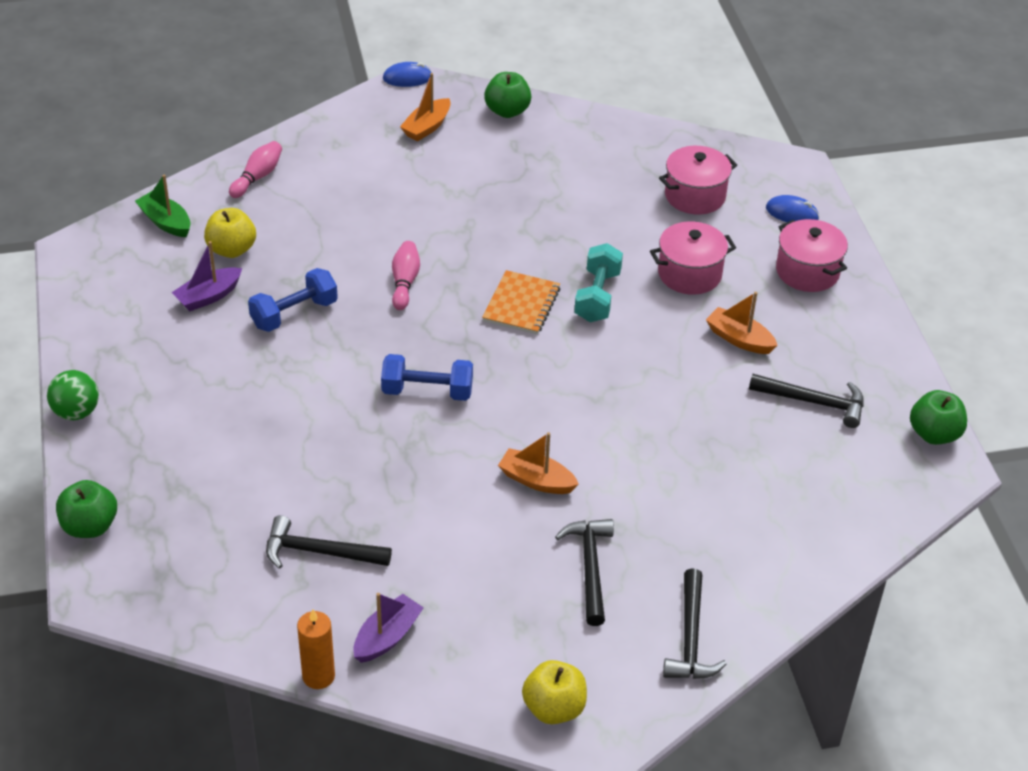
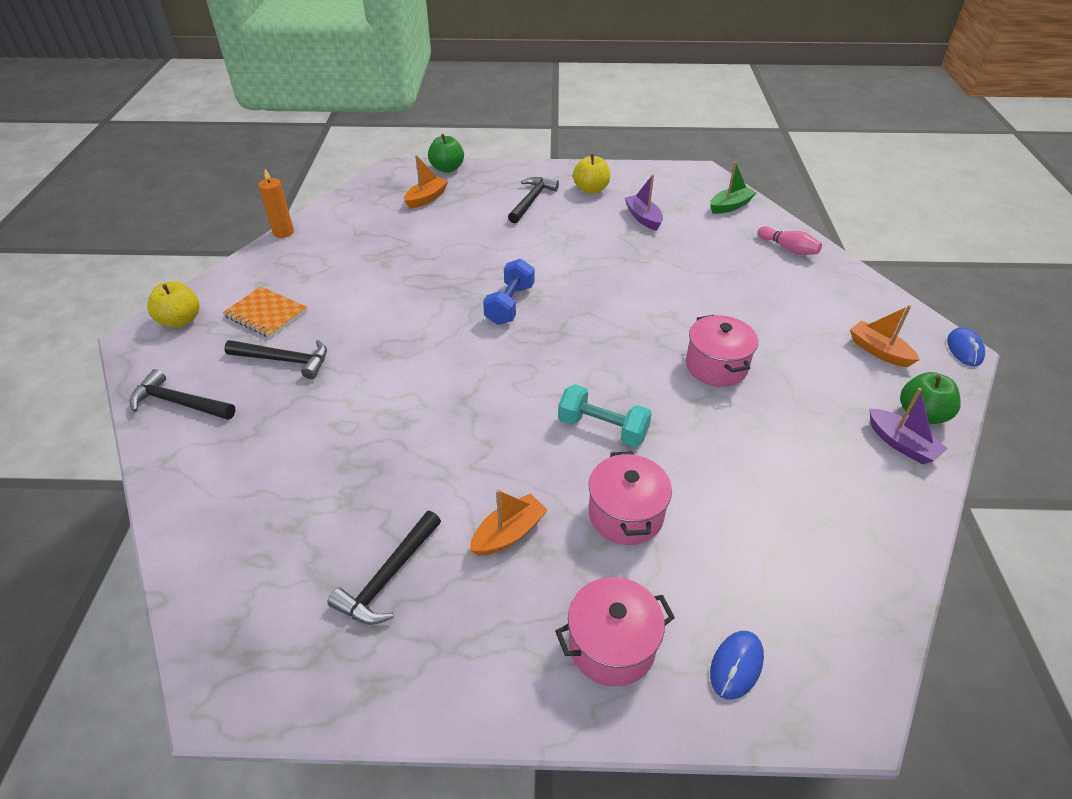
camera: 105 degrees right, 0 degrees up
(76, 412) = (543, 168): green ball -> none
(231, 249) = (695, 231): yellow apple -> yellow apple (591, 189)
(294, 314) = (616, 252): blue dumbbell -> none
(319, 552) = (379, 241): black hammer -> black hammer (532, 200)
(387, 637) = (292, 260): purple boat -> purple boat (901, 444)
(404, 282) = (644, 309): pink bowling pin -> none
(521, 305) = (601, 373): orange notebook -> orange notebook (266, 314)
(536, 480) = (388, 347): orange boat -> orange boat (426, 198)
(695, 196) = (772, 557): pink pot -> pink pot (716, 366)
(934, 434) = (282, 696): green apple -> none

